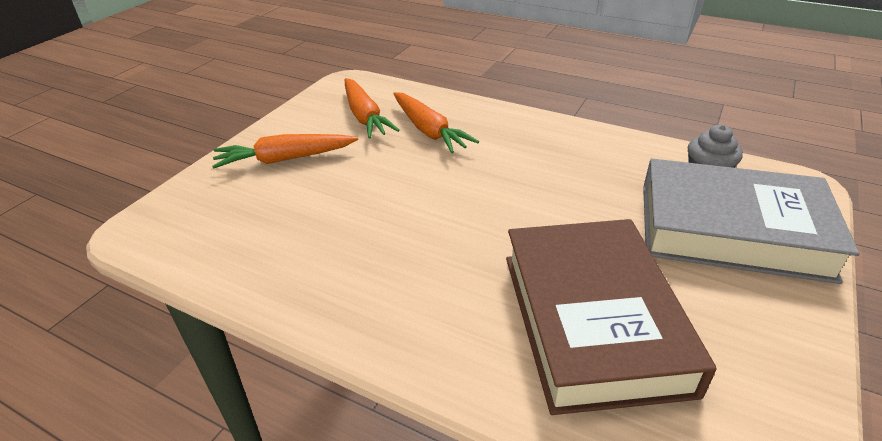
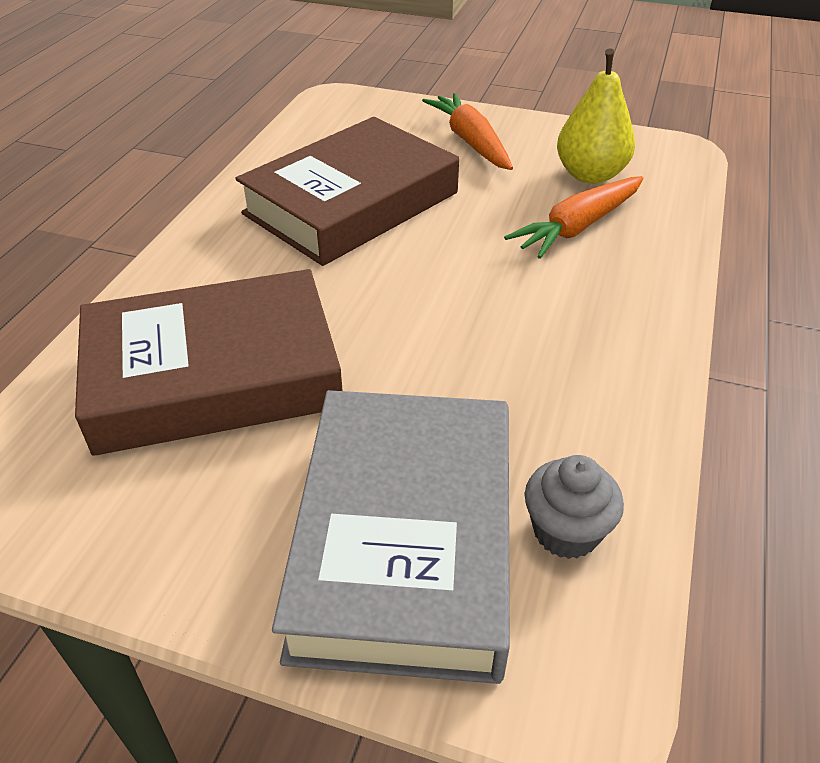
camera: 80 degrees right, 5 degrees up
(355, 230) = (351, 203): none -> brown book
(364, 116) = (590, 175): orange carrot -> yellow pear

